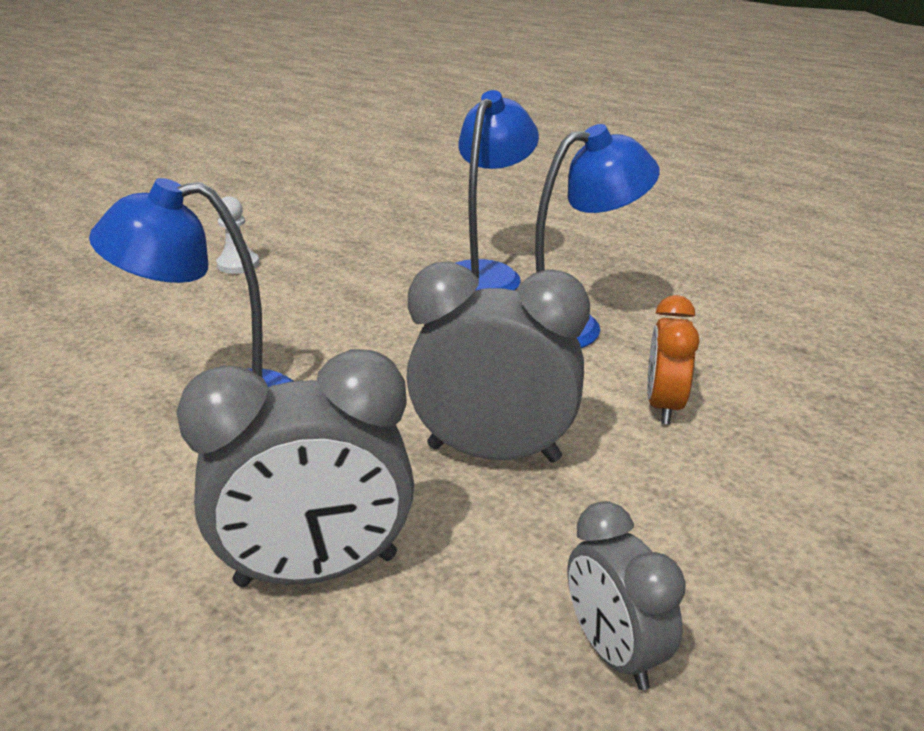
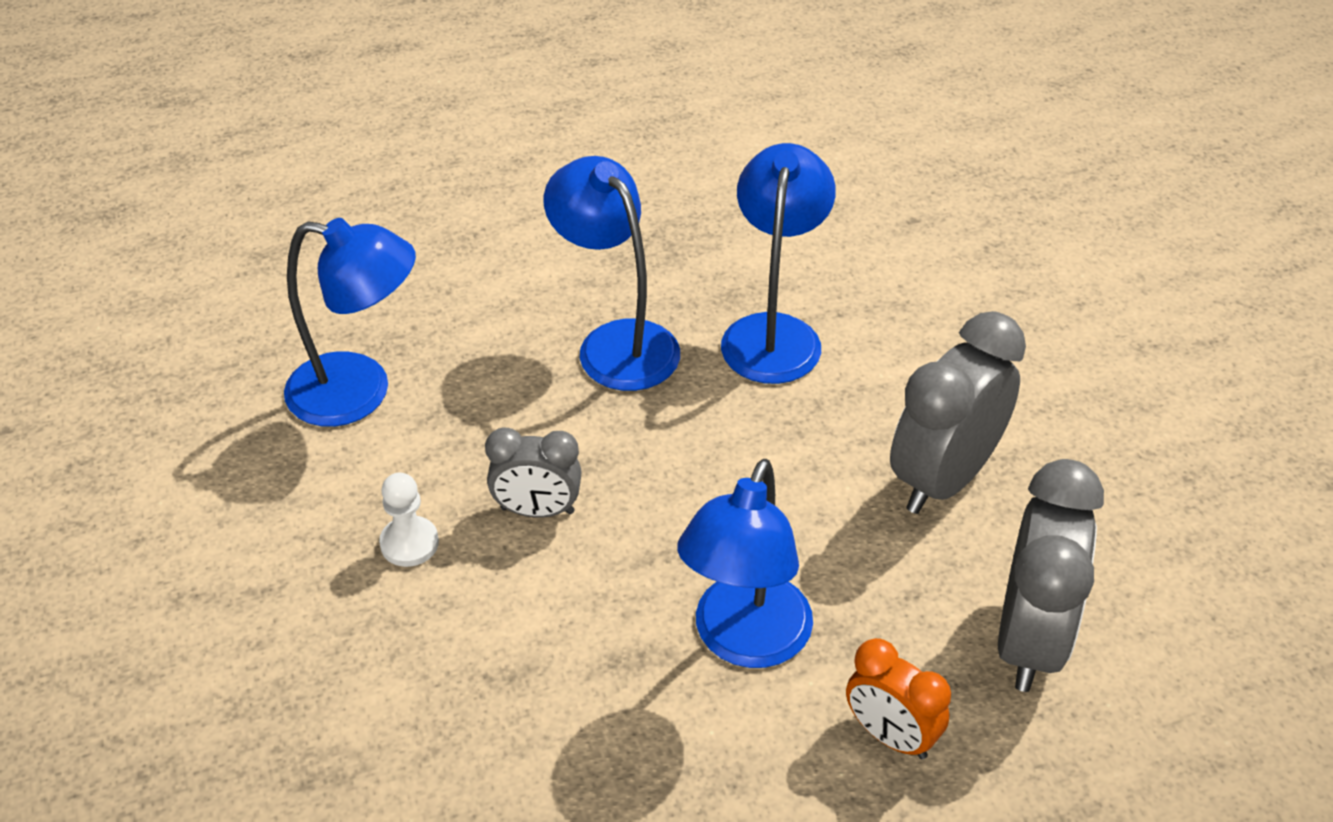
camera: 60 degrees left, 15 degrees up
(353, 219) = (359, 393): none -> blue lamp
(613, 651) = (1182, 513): grey clock -> grey clock (537, 510)
(663, 406) = (941, 346): orange clock -> orange clock (890, 736)

